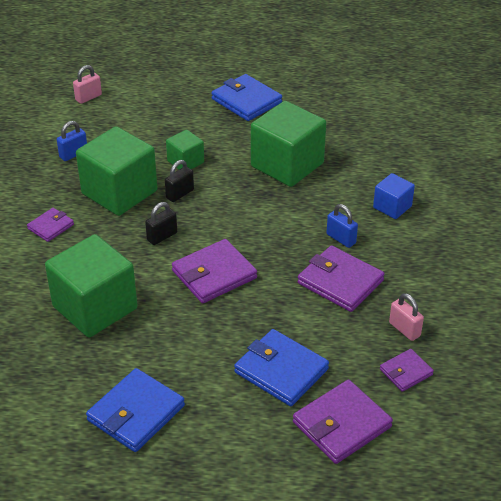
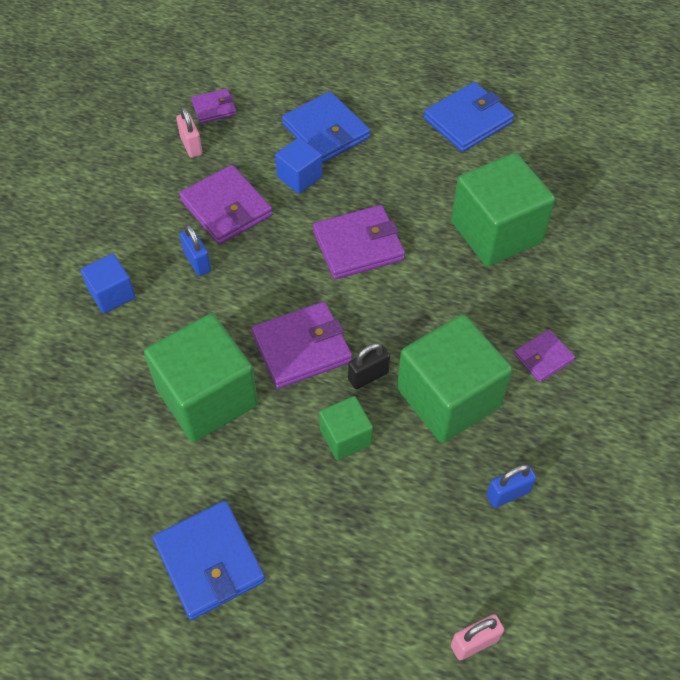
camera: 165 degrees left, 15 degrees up
(162, 236) = (405, 311): black padlock -> none
(288, 321) = (299, 177): none -> blue cube
(341, 425) = (293, 78): purple wallet -> purple wallet (301, 348)

